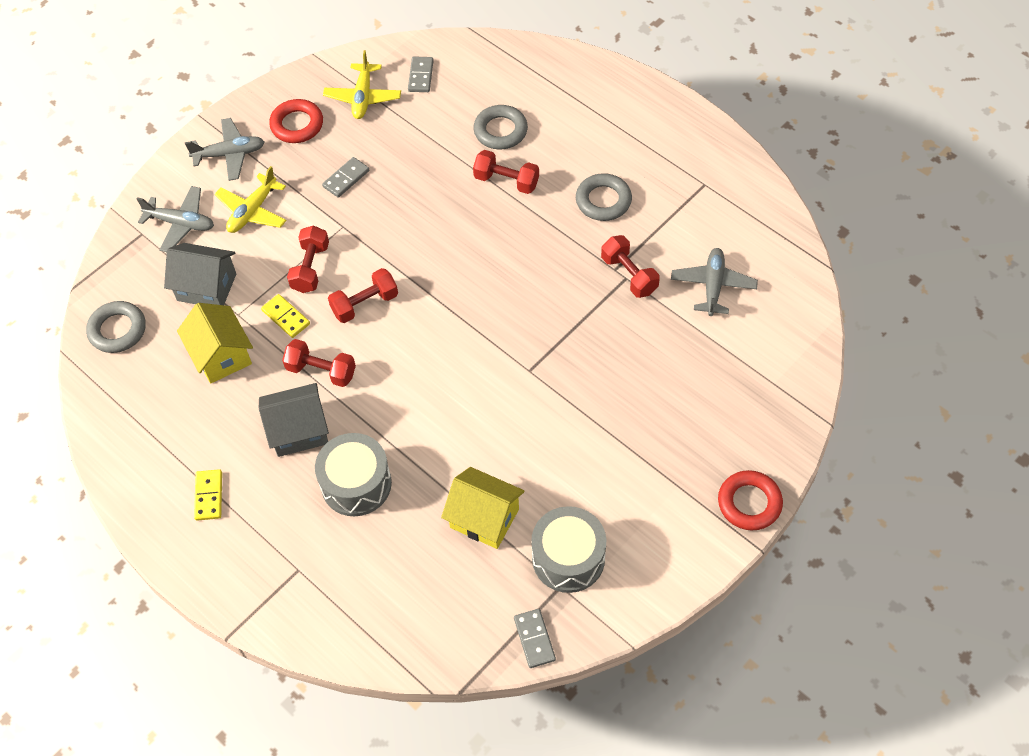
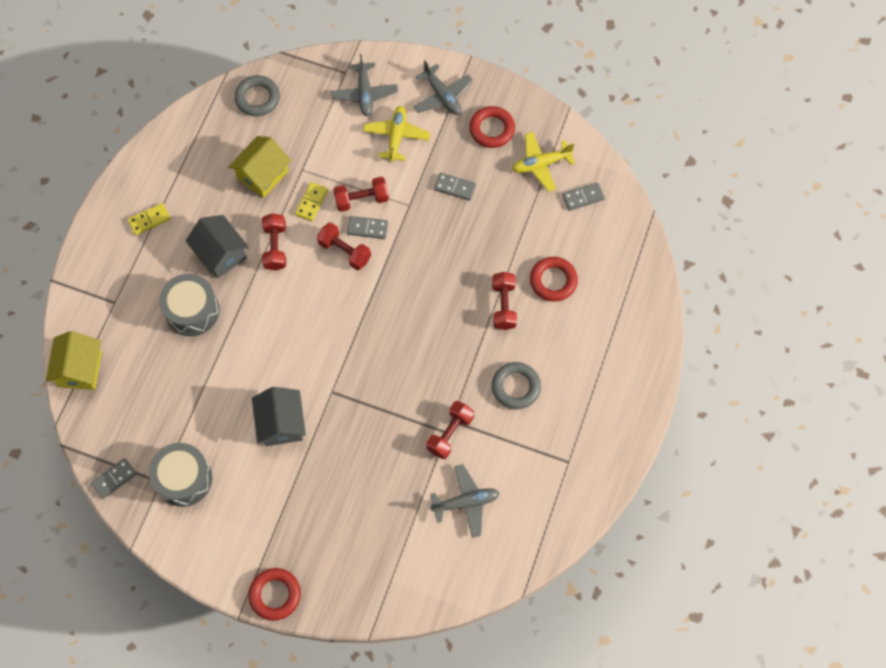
camera: 65 degrees right, 10 degrees up
(206, 287) = (316, 138): grey house -> grey house (281, 423)
(253, 211) = (396, 136): yellow plane -> yellow plane turned 90 degrees clockwise
(349, 274) = (367, 228): none -> grey domino
(484, 518) = (196, 408): yellow house -> yellow house (80, 369)
(500, 131) = (553, 281): grey ring -> red ring

